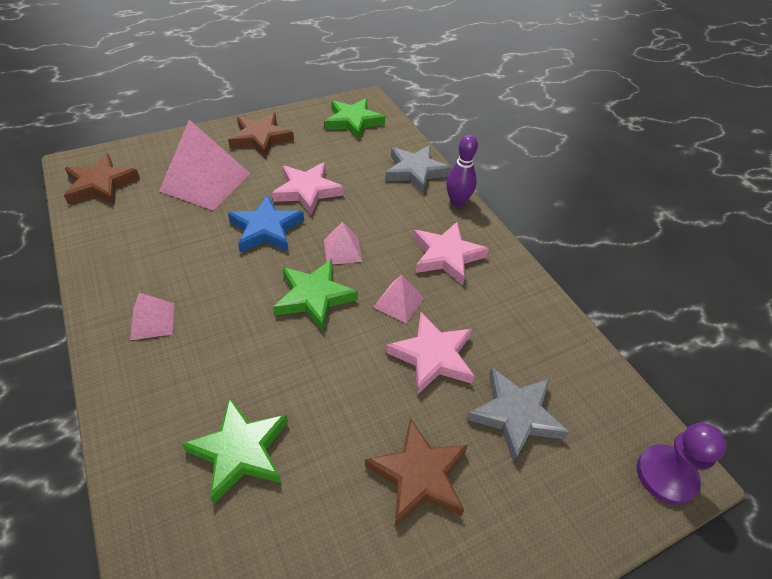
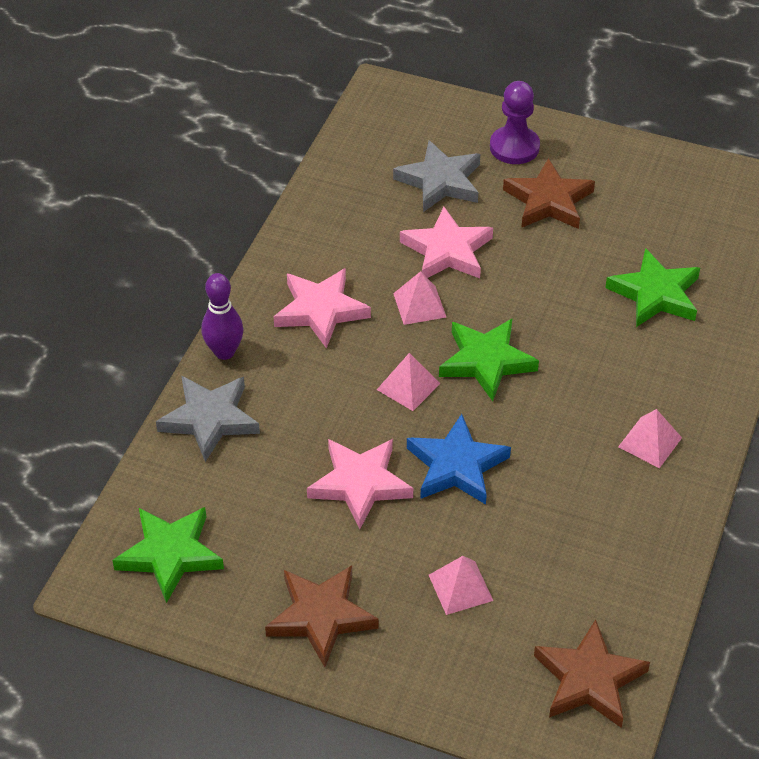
camera: 130 degrees left, 0 degrees up
(205, 182) = (460, 587): pink pyramid -> pink pyramid, size x0.50
(666, 475) = (395, 97): purple pawn -> purple pawn (514, 147)

